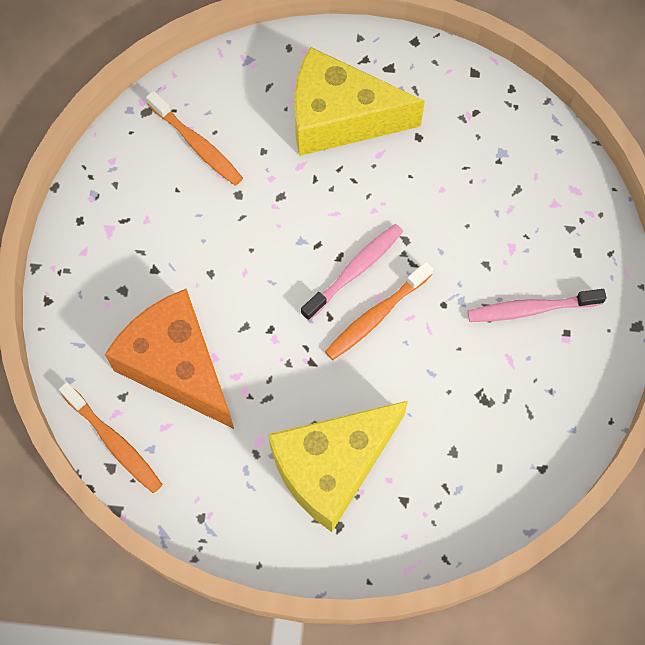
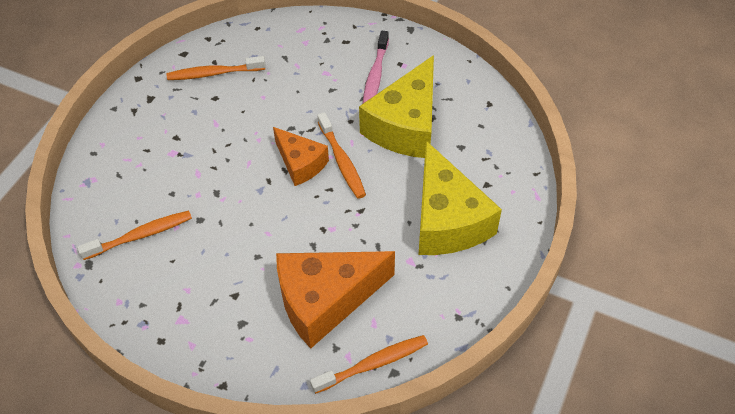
camera: 70 degrees left, 15 degrees down
(339, 117) = (172, 138): yellow cheese -> yellow cheese (405, 125)
(355, 270) = (300, 163): pink toothbrush -> orange cheese
(456, 119) = (214, 73): none -> orange toothbrush

